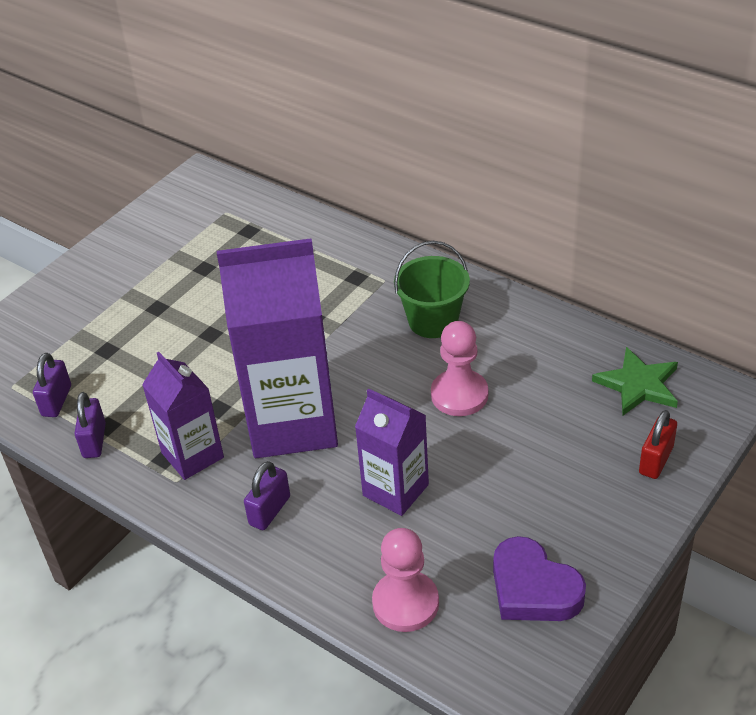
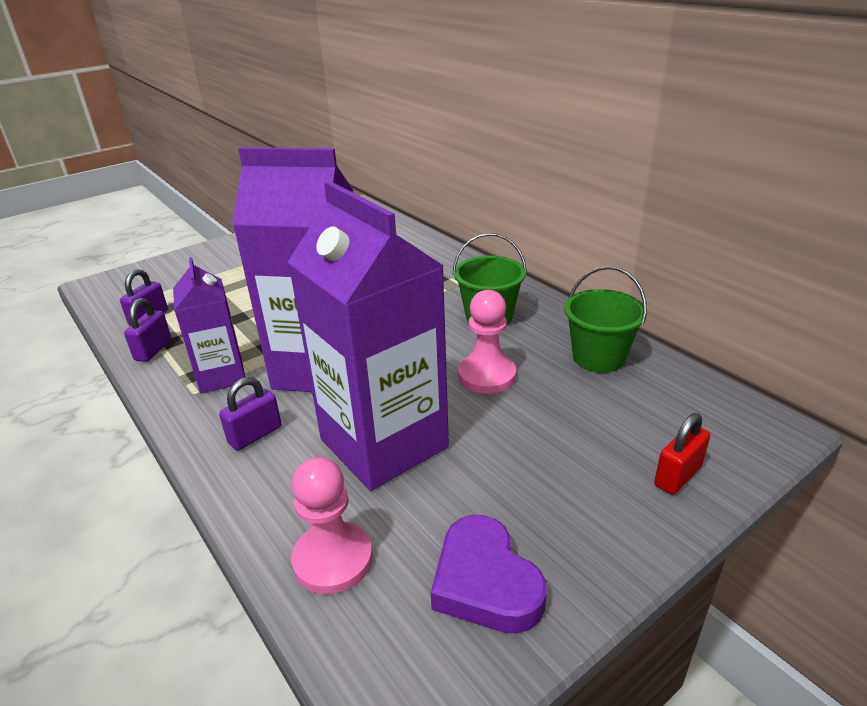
camera: 15 degrees right, 10 degrees down
(395, 490) = (384, 443): purple carton -> purple carton, size x1.82
(557, 350) = (598, 357): none -> green bucket
(638, 385) = (675, 401): green star -> none

